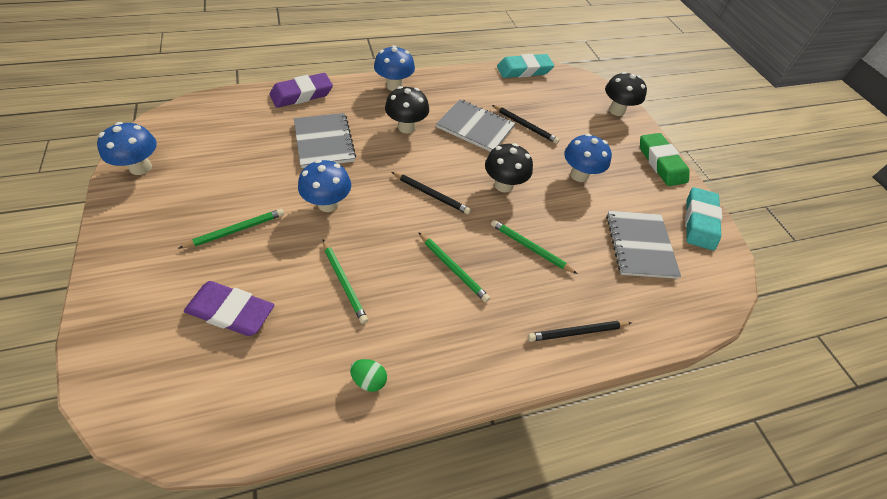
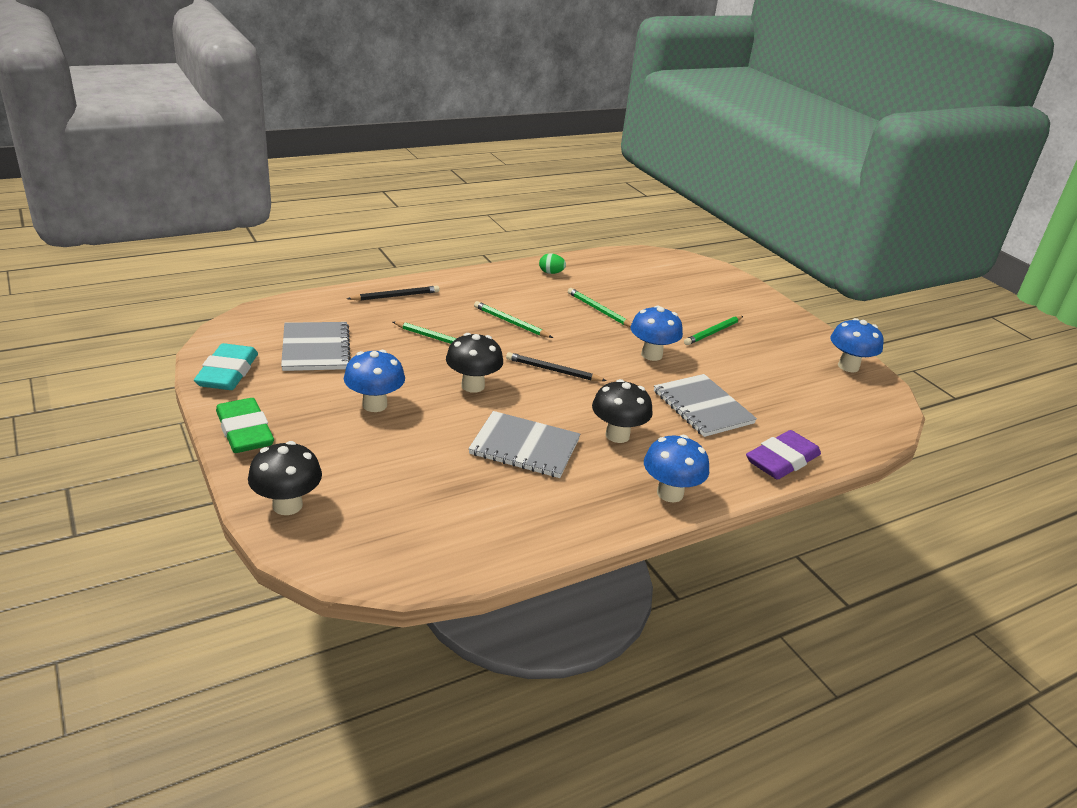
camera: 170 degrees right, 20 degrees down
(231, 312) = (668, 293): purple eraser -> none
(524, 70) = (459, 564): turquoise eraser -> none
(525, 126) = (451, 458): black pencil -> none

